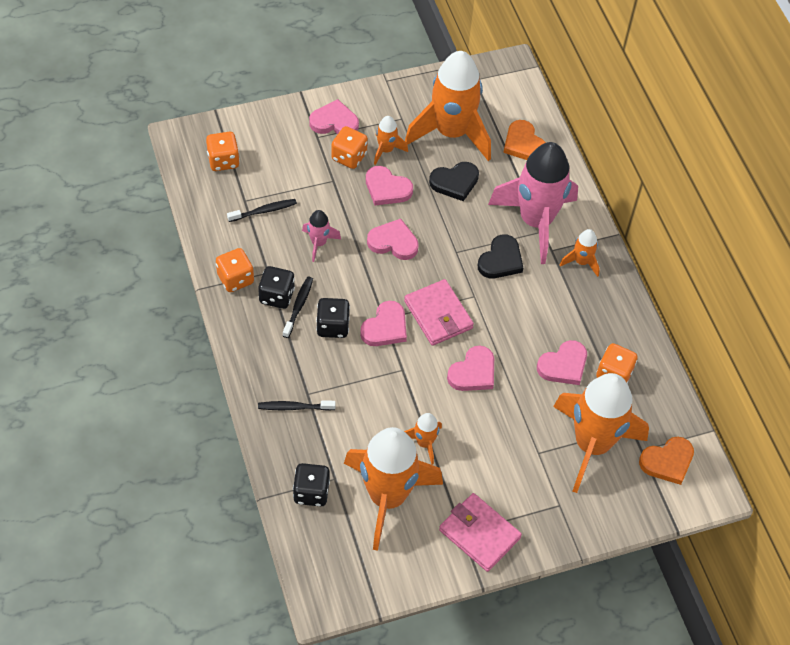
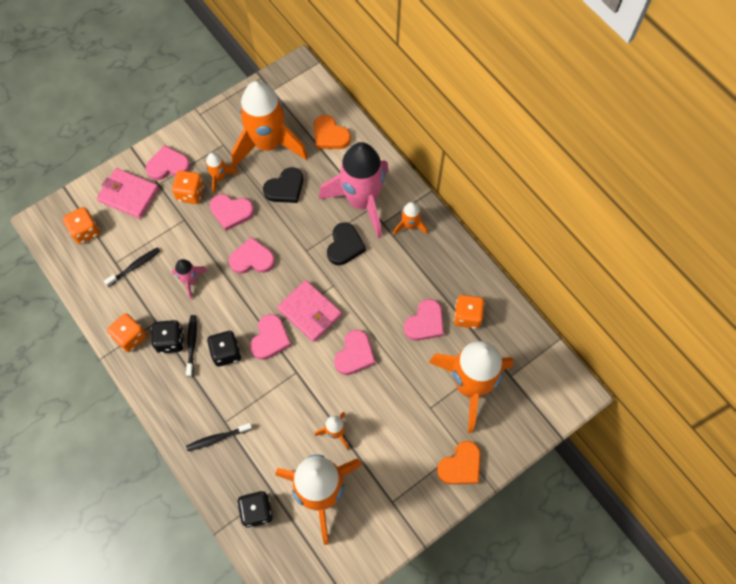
camera: 15 degrees left, 10 degrees up
(479, 534) = (406, 498): pink wallet -> pink wallet (129, 195)
(667, 461) = (534, 379): orange heart -> orange heart (460, 465)

